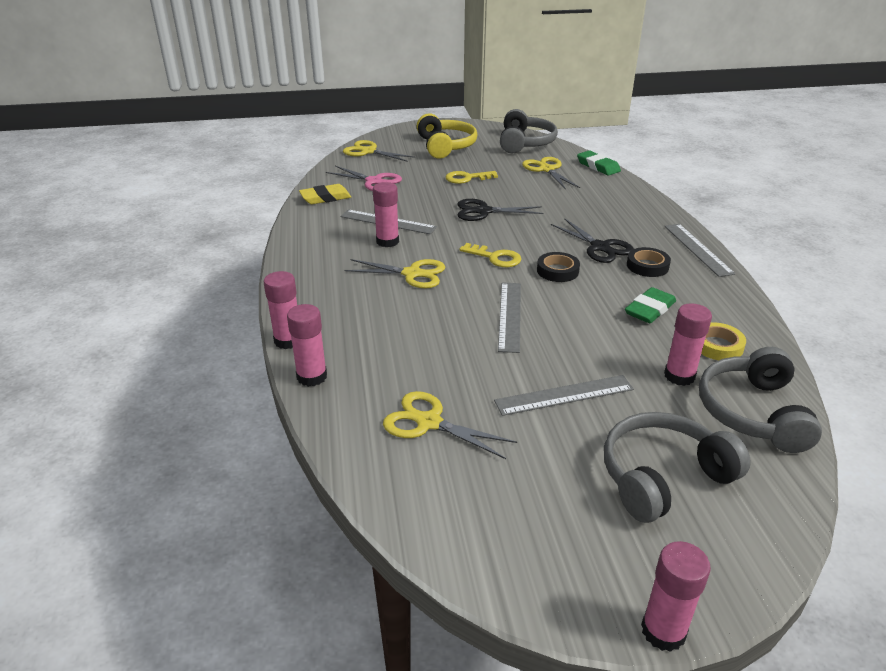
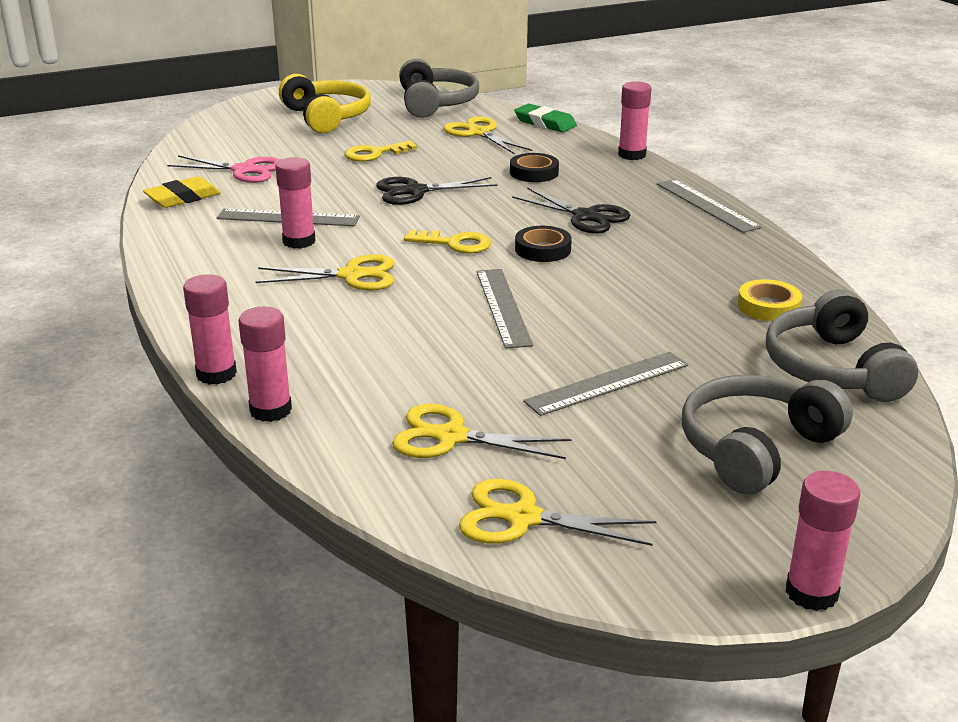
camera: 15 degrees left, 5 degrees down
(368, 151) = (217, 134): yellow scissors -> yellow scissors (523, 518)
(647, 266) = (653, 231): black tape -> black tape (534, 173)
(649, 309) = (674, 278): green eraser -> none
(679, 376) = (736, 344): pink glue stick -> pink glue stick (632, 155)

